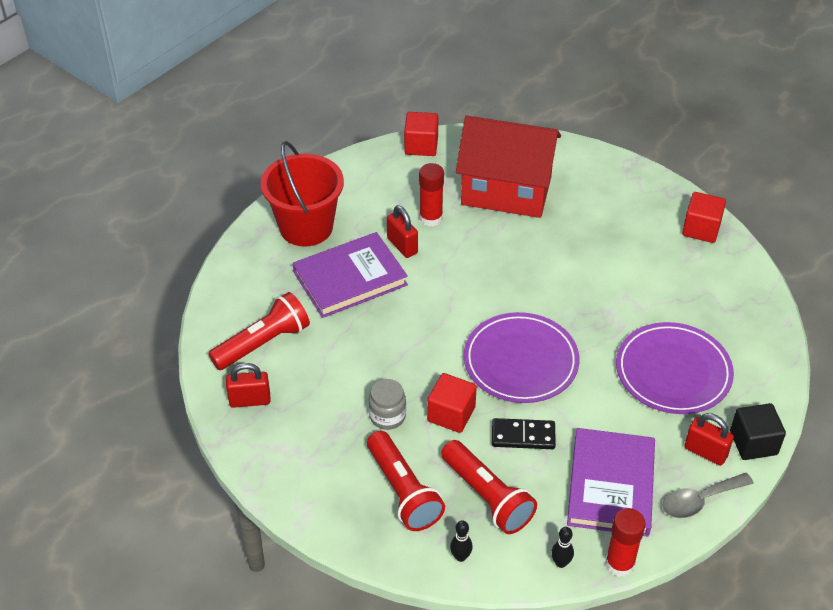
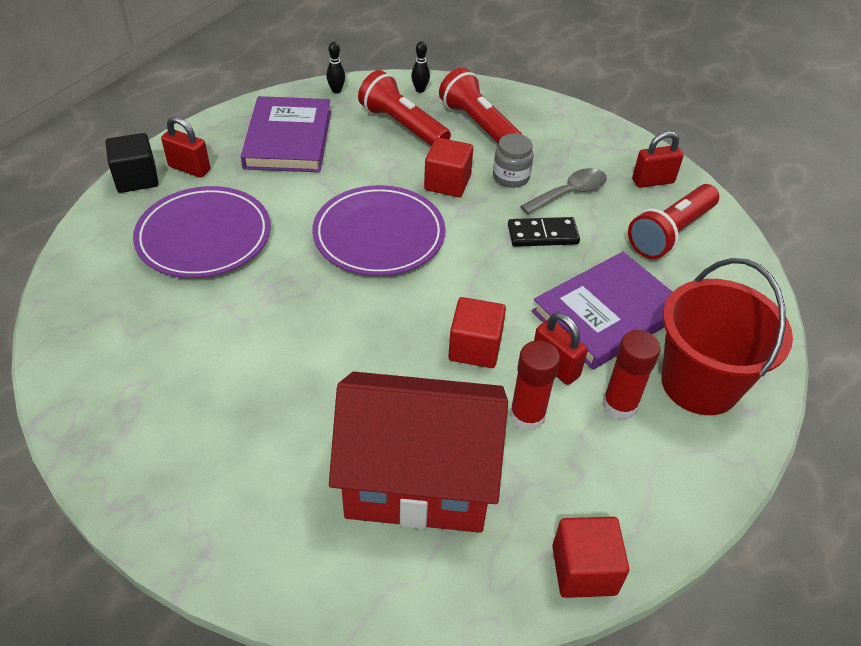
camera: 170 degrees right, 0 degrees up
(523, 436) = (372, 170): black domino -> black domino (542, 235)
(619, 563) = (287, 92): red glue stick -> red glue stick (619, 405)
(699, 500) = (206, 134): grey spoon -> grey spoon (570, 193)
(701, 229) = (108, 436): red cube -> red cube (475, 348)

